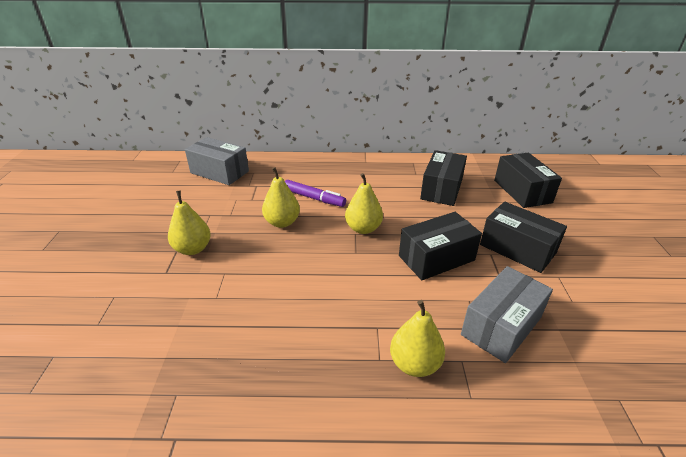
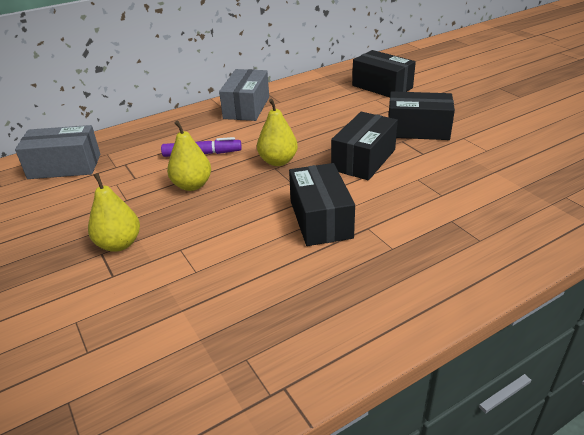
camera: 30 degrees left, 0 degrees up
(414, 364) = (421, 238): yellow pear -> none
(441, 189) = (315, 106): black box -> black box (320, 219)
(501, 326) = (456, 186): grey box -> grey box (246, 107)

